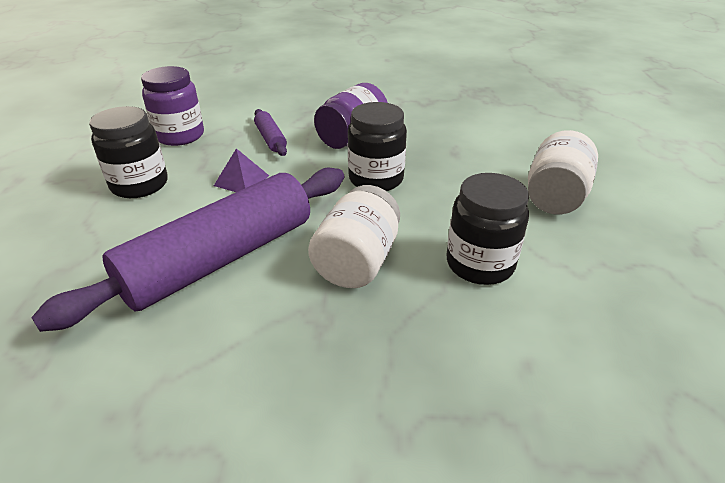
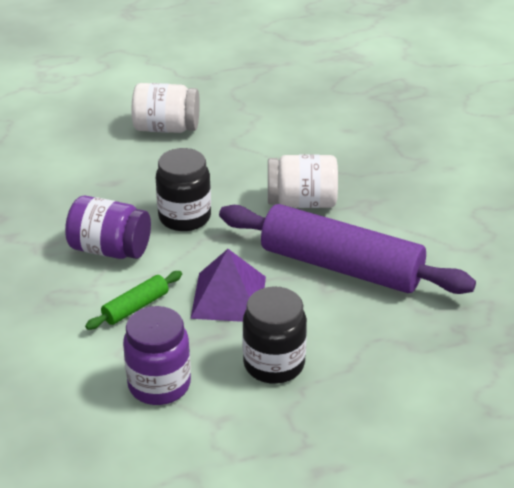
camera: 110 degrees left, 0 degrees up
(241, 180) = (228, 297): purple pyramid -> purple pyramid, size x1.66
(270, 139) = (135, 307): purple rolling pin -> green rolling pin
(480, 264) = (271, 152): black jar -> none

